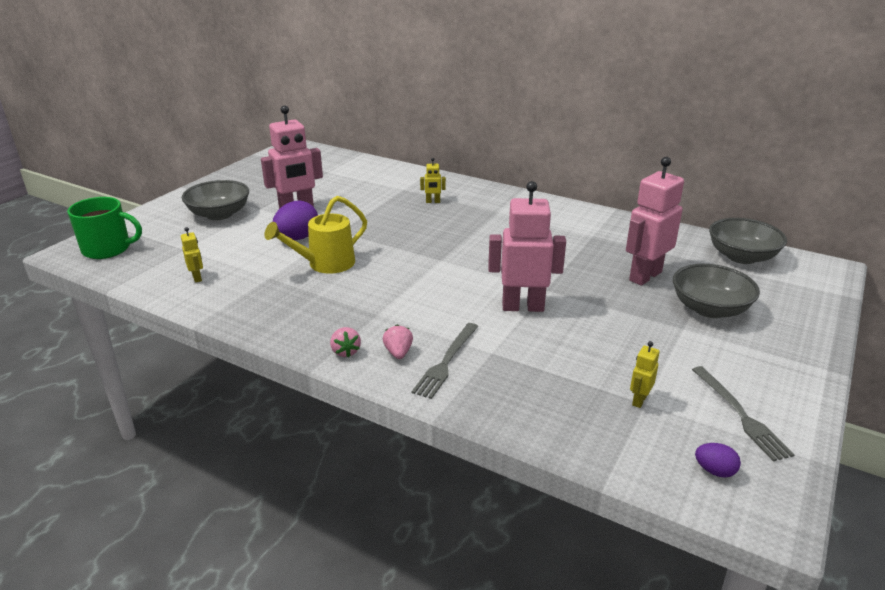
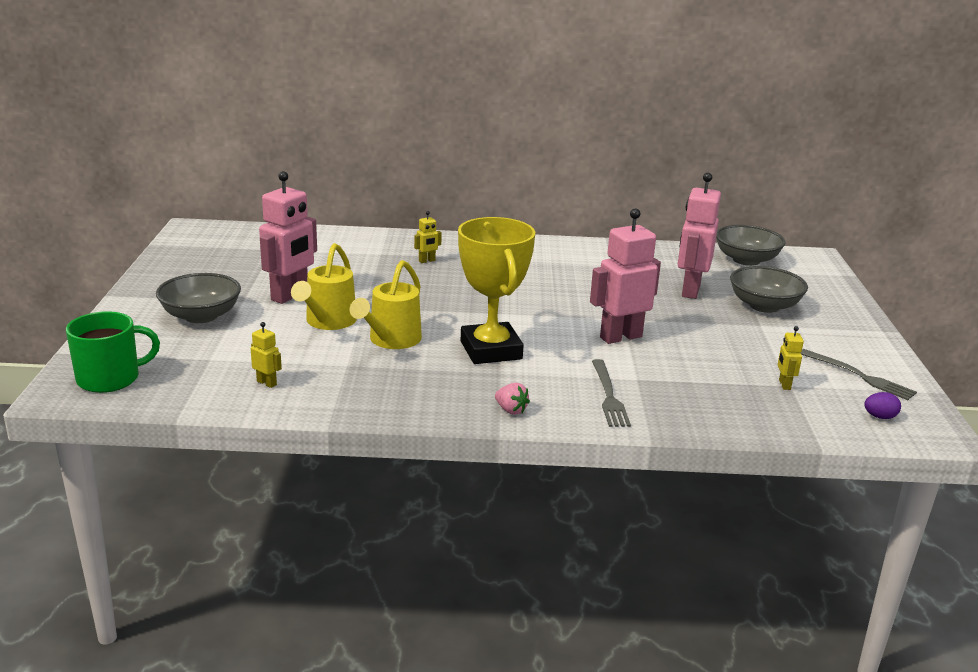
camera: 30 degrees left, 5 degrees down
(297, 238) = (327, 322): purple egg -> yellow watering can
(393, 291) = (491, 350): none -> yellow trophy
(398, 353) = (559, 399): pink strawberry -> none

